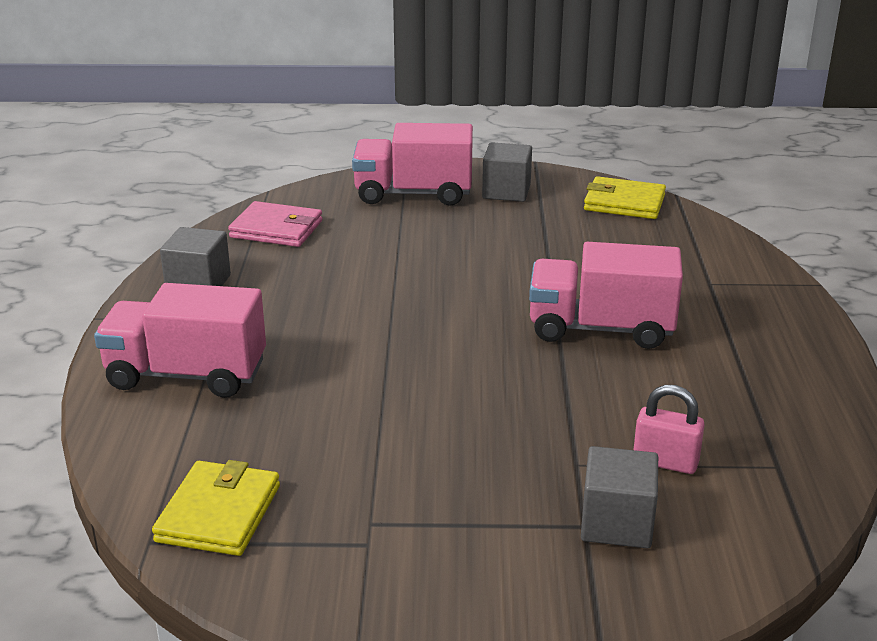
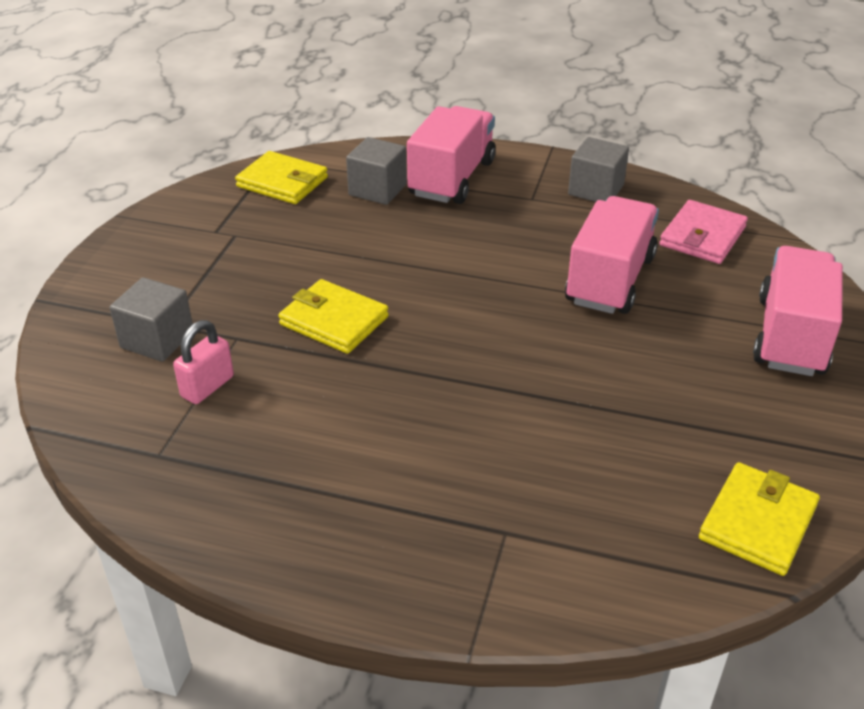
camera: 105 degrees right, 10 degrees up
(506, 191) = (798, 414): grey cube -> grey cube (377, 190)
(510, 405) = (334, 321): none -> yellow wallet
(601, 329) = (434, 407): pink truck -> pink truck (609, 280)

